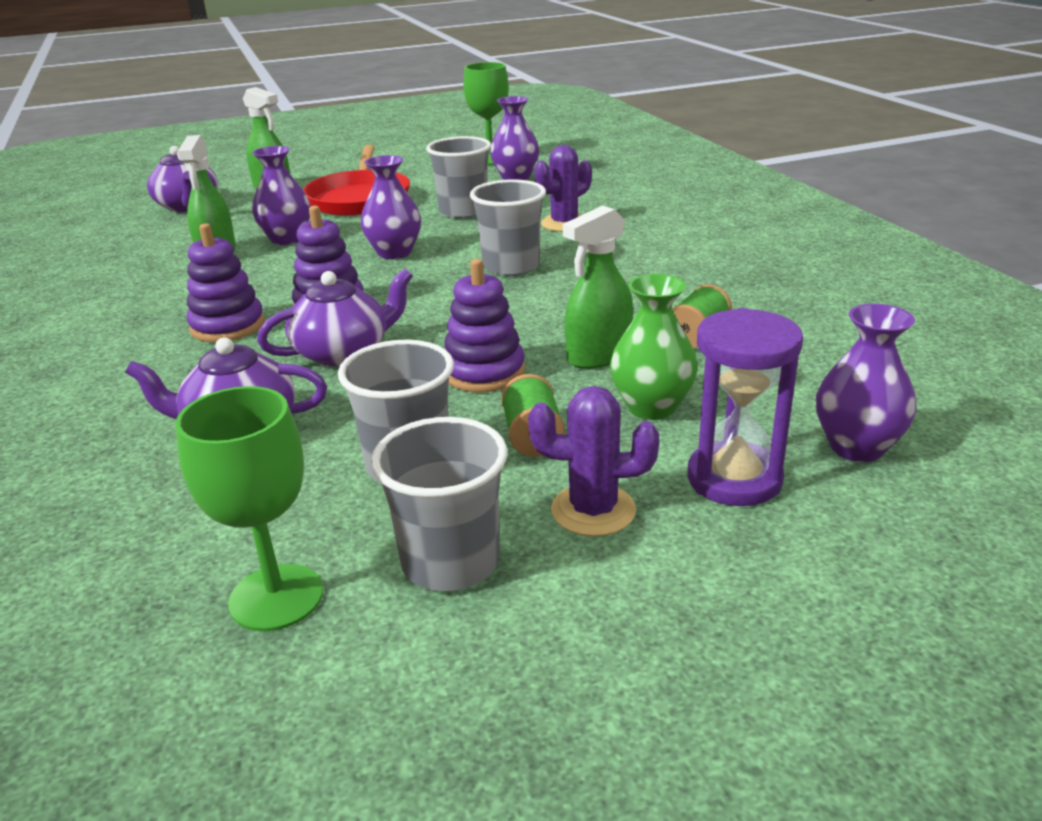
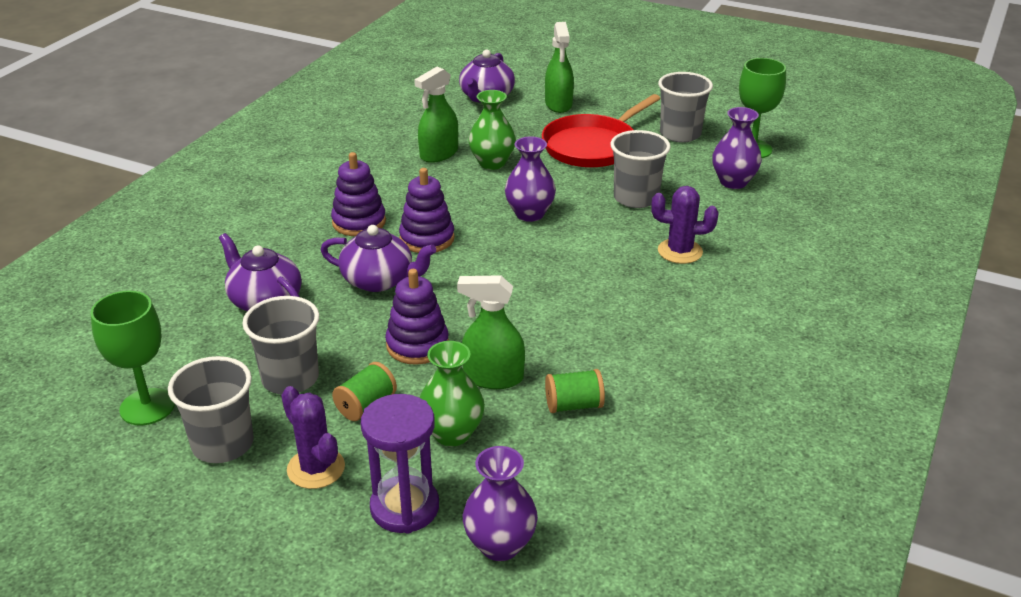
camera: 45 degrees right, 5 degrees up
(287, 239) = (492, 163): purple vase -> green vase
(511, 266) = (575, 270): grey cup -> grey cup (680, 134)

